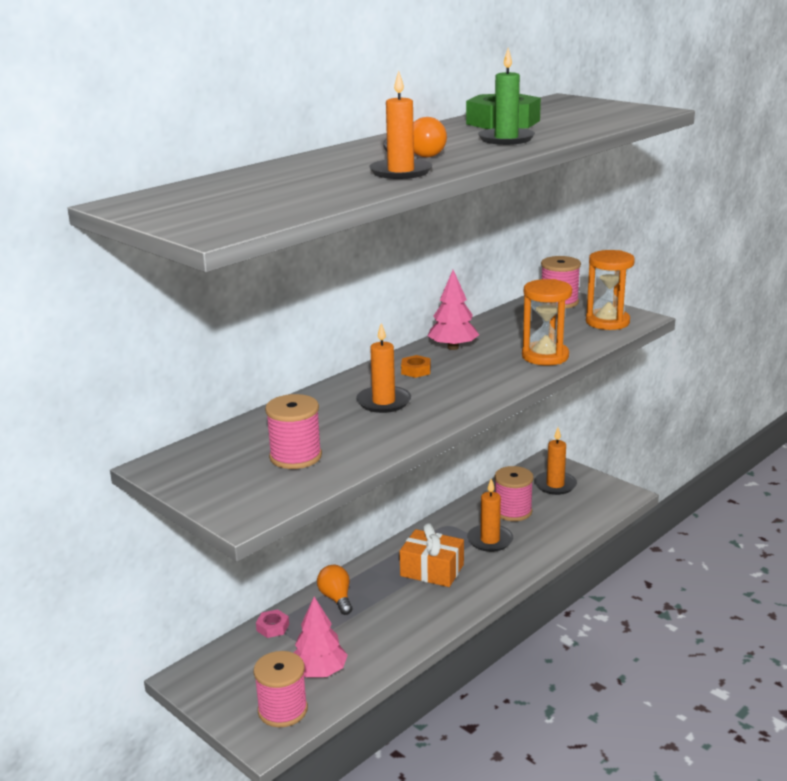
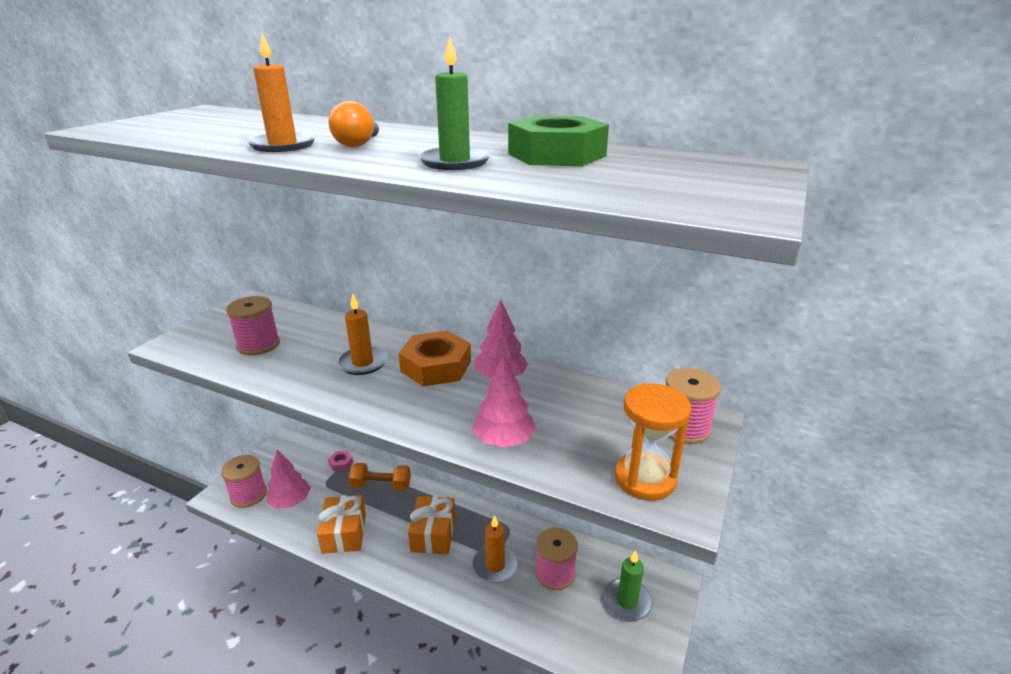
camera: 70 degrees right, 5 degrees up
(336, 598) = (381, 486): orange light bulb -> orange dumbbell
(398, 630) = (344, 533): none -> orange gift
(416, 370) = (436, 366): orange nut -> orange nut, size x2.21
(545, 356) = (504, 440): orange hourglass -> pink tree
(555, 485) = (627, 601): orange candle -> green candle

